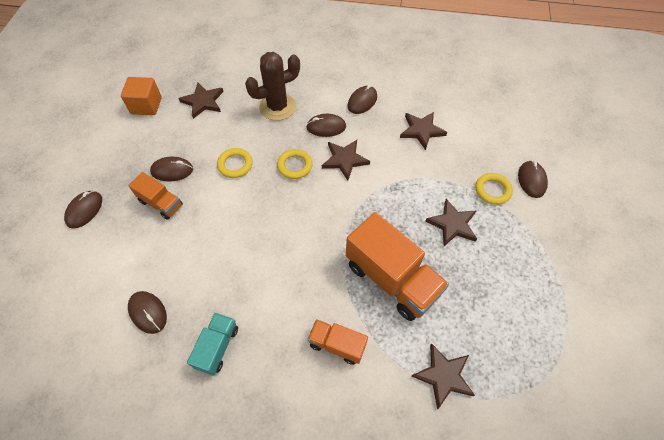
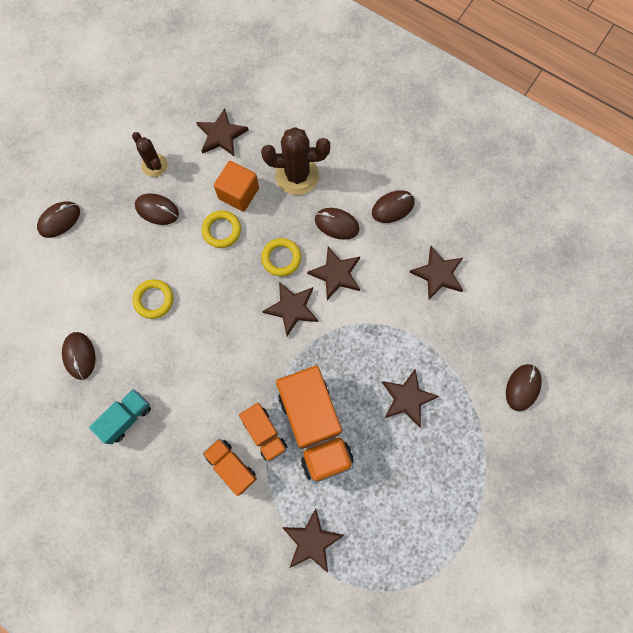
camera: 25 degrees right, 15 degrees up
(146, 105) = (161, 115): orange cube -> orange cube (238, 193)
(155, 140) = (154, 165): none -> brown cactus
(161, 203) = (132, 244): orange truck -> orange truck (265, 433)
(323, 197) = (292, 308): none -> brown star
(492, 190) = (472, 380): yellow ring -> yellow ring (154, 300)

